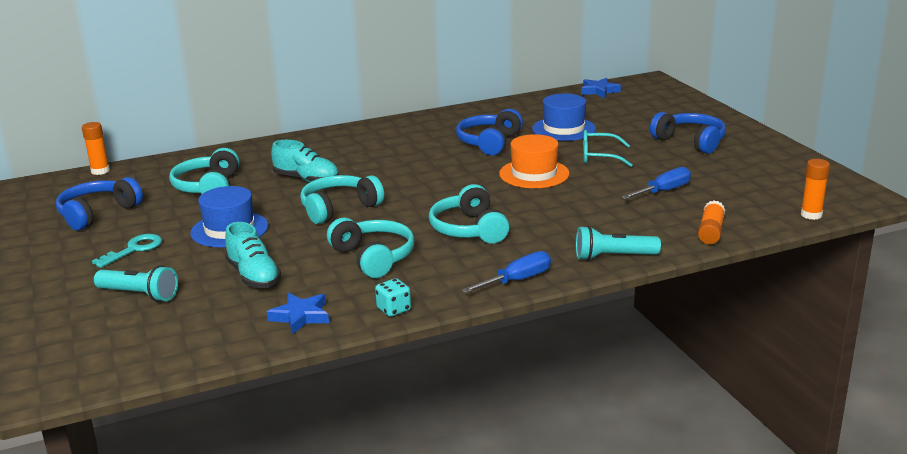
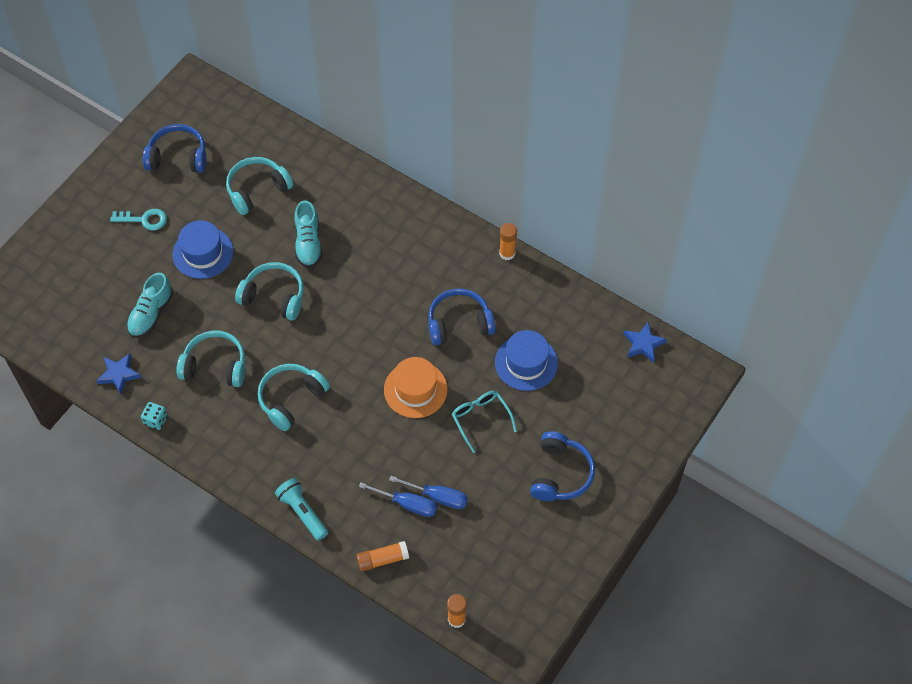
camera: 55 degrees right, 35 degrees up
(100, 171) = (240, 101): orange glue stick -> orange glue stick (507, 253)
(140, 295) = (93, 269): turquoise flashlight -> none
(373, 257) = (215, 366): turquoise headphones -> turquoise headphones turned 105 degrees counterclockwise
(517, 280) = (233, 470): blue screwdriver -> blue screwdriver (407, 504)

